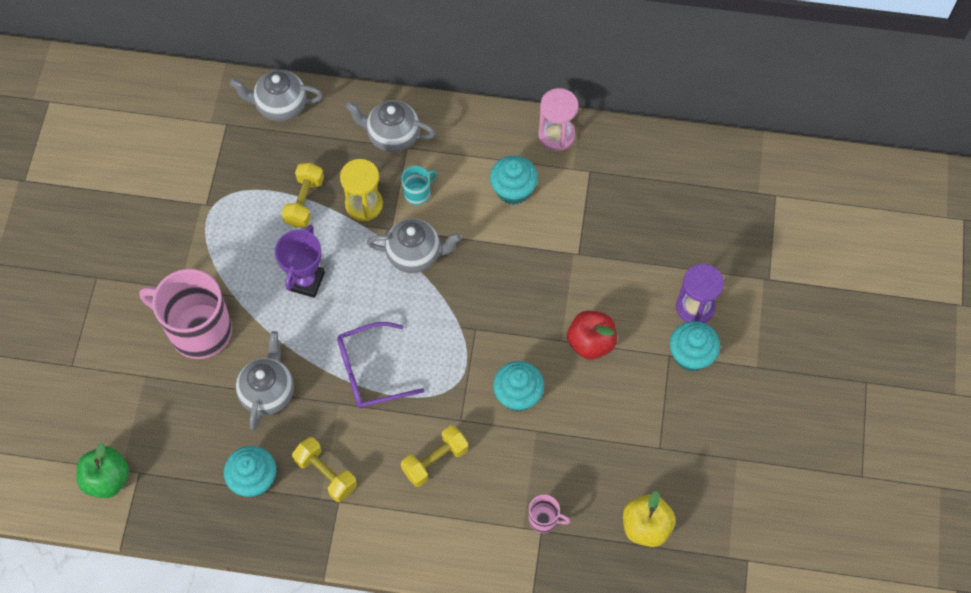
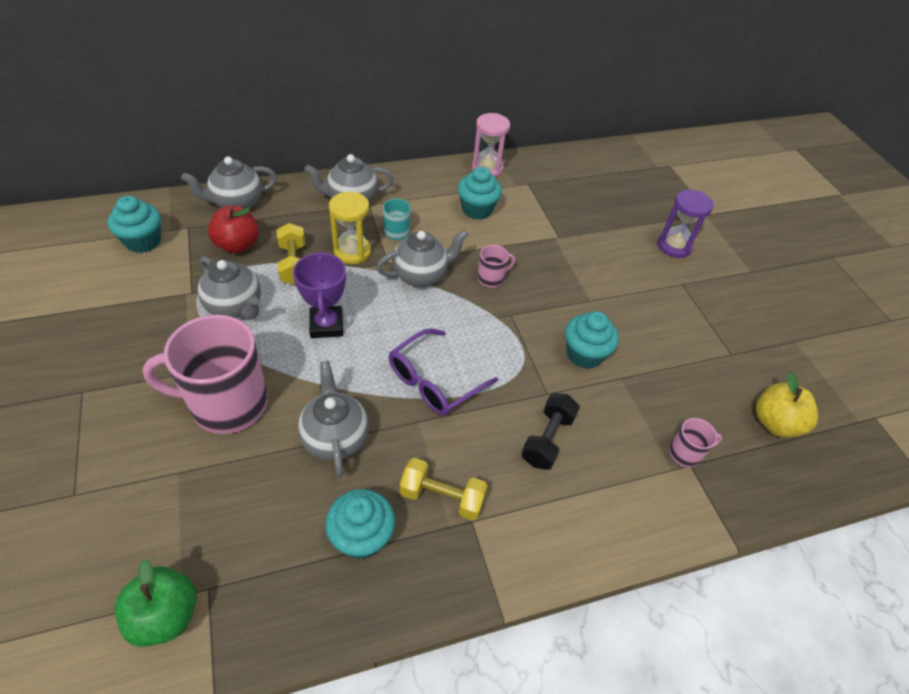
camera: 30 degrees left, 15 degrees down
(237, 234) = (235, 307): none -> grey teapot
(435, 460) = (547, 439): yellow dumbbell -> black dumbbell
(479, 282) = (491, 279): none -> pink mug
(591, 342) = (615, 294): red apple -> red apple (237, 245)
(691, 355) = (698, 278): turquoise cupcake -> turquoise cupcake (143, 241)

